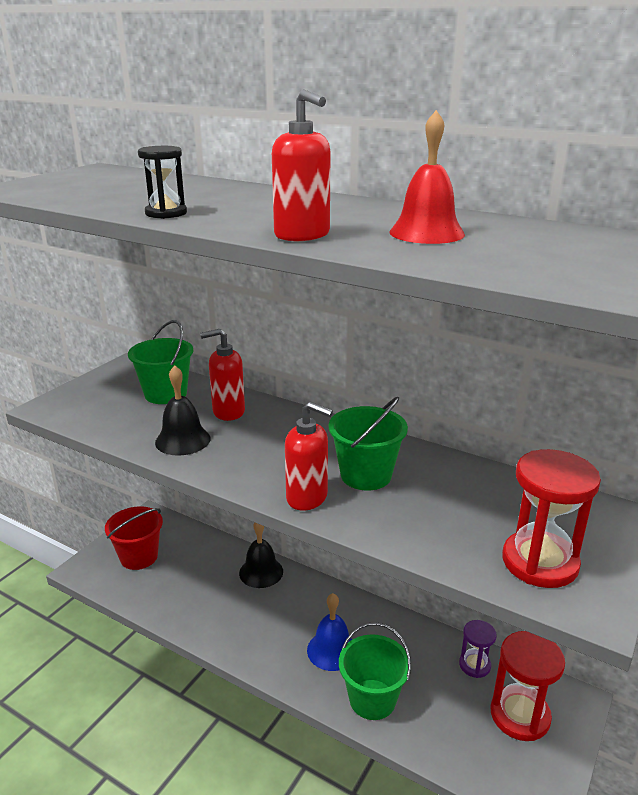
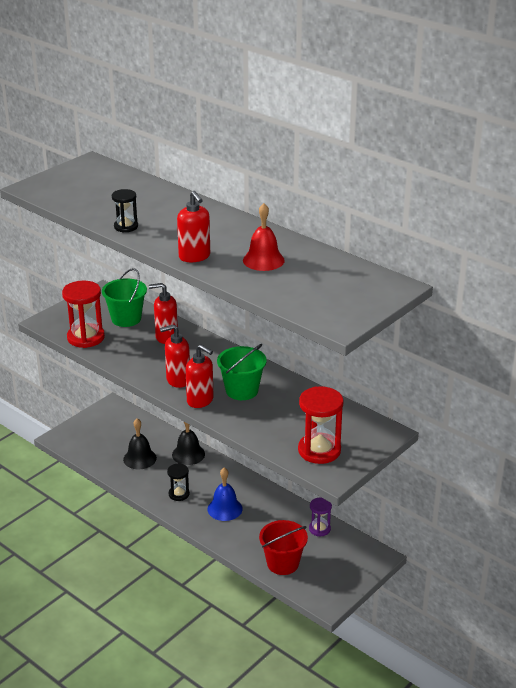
camera: 10 degrees right, 5 degrees up
(139, 557) = (101, 434): red bucket -> red bucket (283, 563)
(182, 440) = (132, 355): black bell -> black bell (139, 458)
(261, 635) = (179, 494): none -> black hourglass
(262, 469) = (178, 380): none -> red soap dispenser
(372, 699) = (242, 539): green bucket -> none
(520, 715) = (336, 559): red hourglass -> red hourglass (86, 337)

